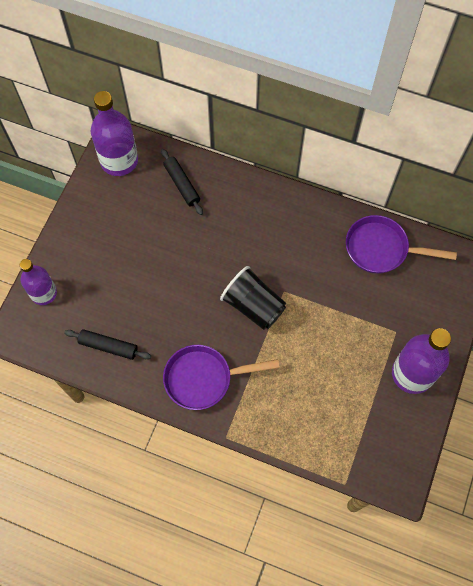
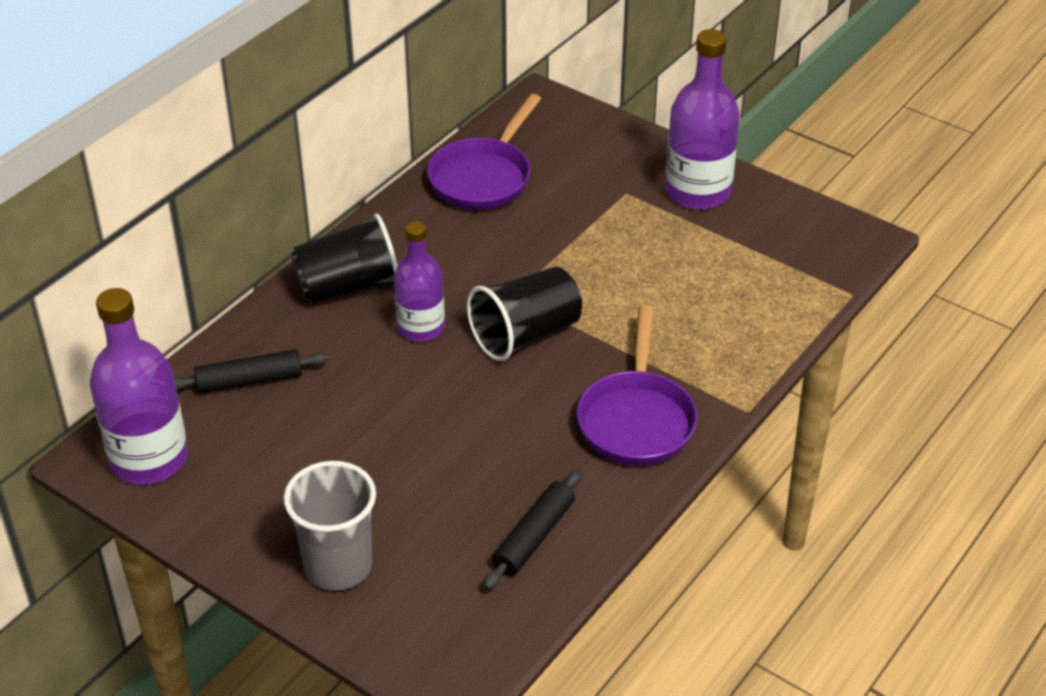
camera: 75 degrees left, 25 degrees down
(44, 293) = (385, 620): purple bottle -> purple bottle (421, 328)
(71, 263) = (338, 566): none -> grey cup
(264, 207) = (348, 287): none -> black cup

